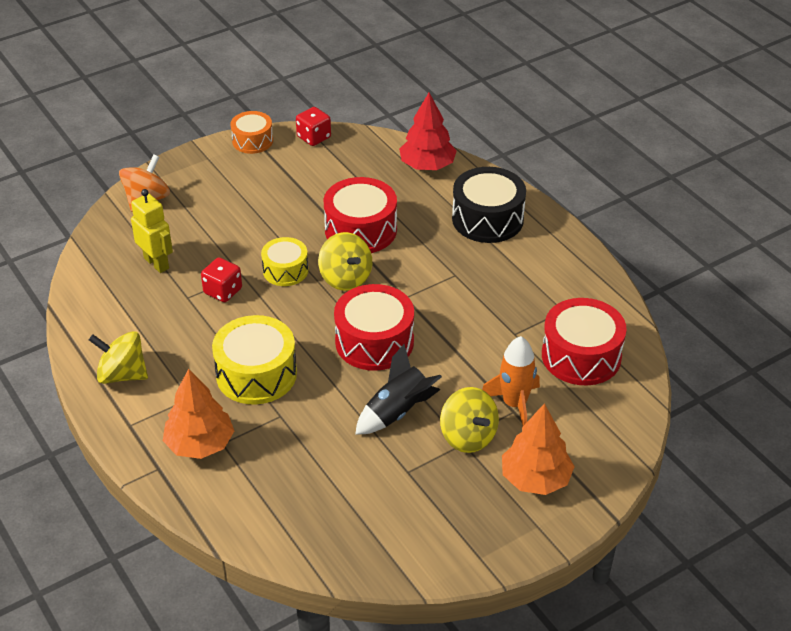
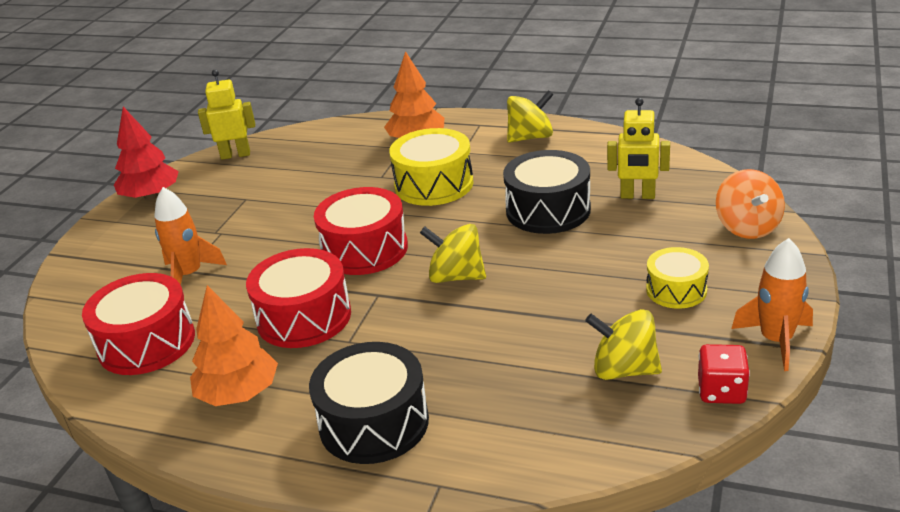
camera: 145 degrees right, 10 degrees down
(223, 291) = (548, 210): red dice -> black drum
(252, 141) = (776, 340): orange drum -> orange rocket
(285, 270) = (521, 251): yellow drum -> yellow drum (676, 290)
(360, 230) = (503, 324): red drum -> red drum (304, 317)
(363, 555) = (235, 155): none -> yellow robot
(397, 412) = (290, 221): black rocket -> none
(427, 165) = (531, 446): red tree -> red tree (151, 196)
(468, 436) = (214, 237): yellow spinning top -> yellow spinning top (624, 370)
(535, 479) = (135, 242): orange tree -> orange tree (239, 393)

